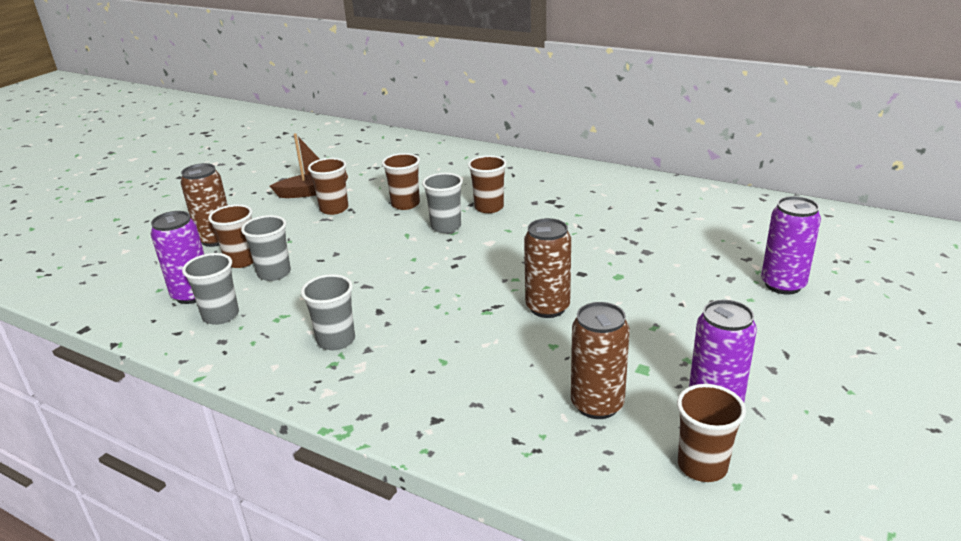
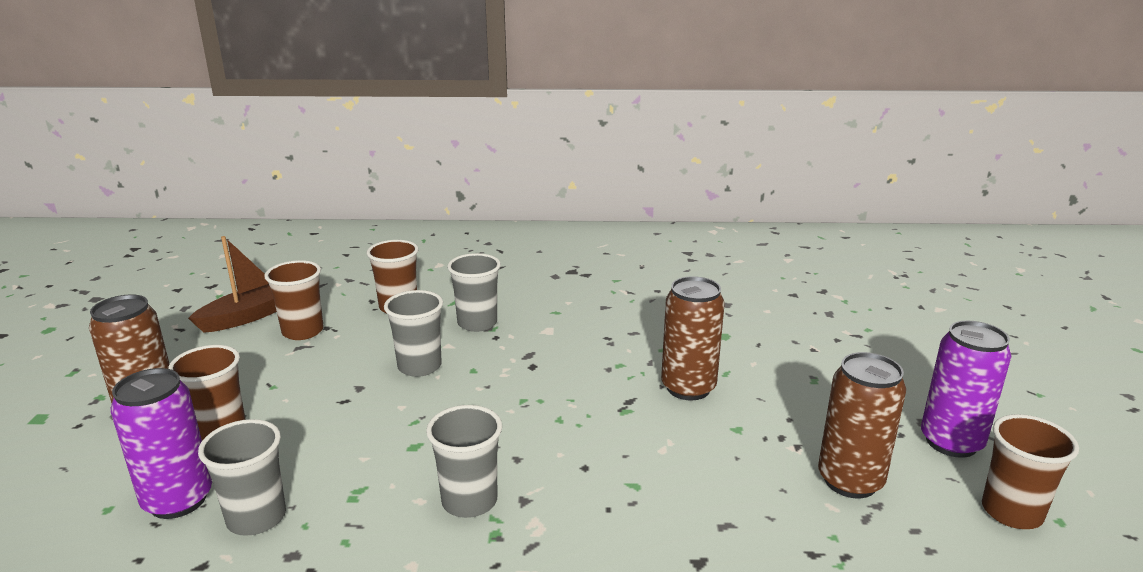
camera: 30 degrees left, 5 degrees down
(274, 273) = (290, 435): grey cup -> grey cup (419, 366)
(489, 207) = (508, 291): brown cup -> none
(783, 285) = (879, 308): purple can -> none

